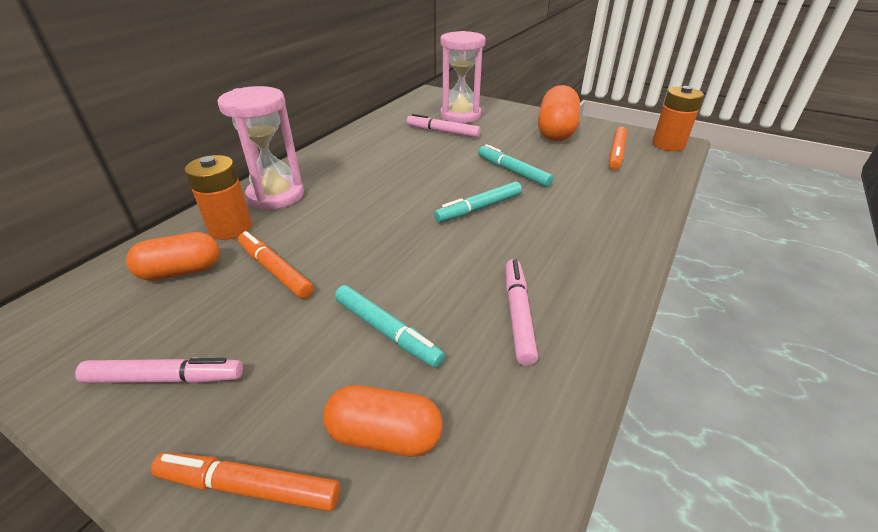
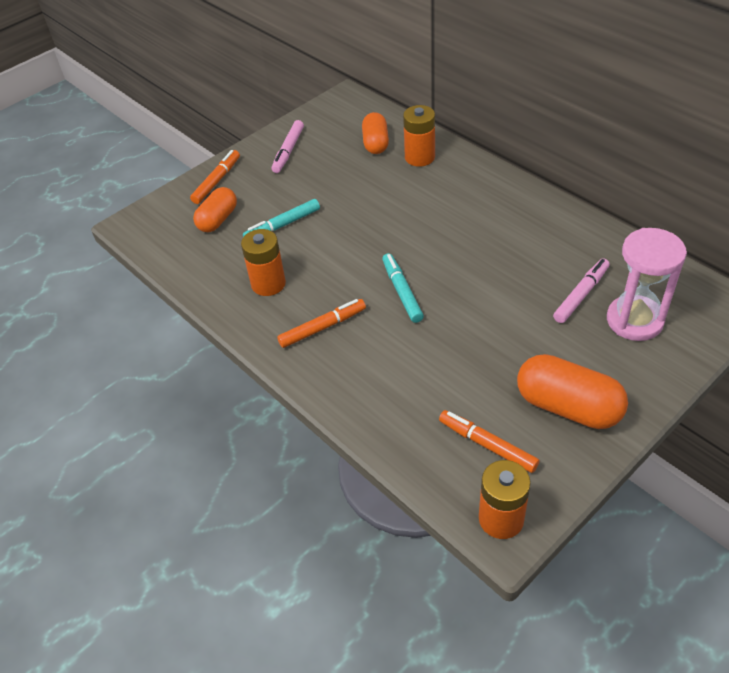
camera: 110 degrees right, 10 degrees up
(275, 270) = (360, 180): orange marker -> orange marker (322, 327)
(276, 195) = (462, 175): pink hourglass -> none
(513, 172) = (464, 332): turquoise marker -> none
(518, 315) = (268, 284): pink marker -> orange battery

